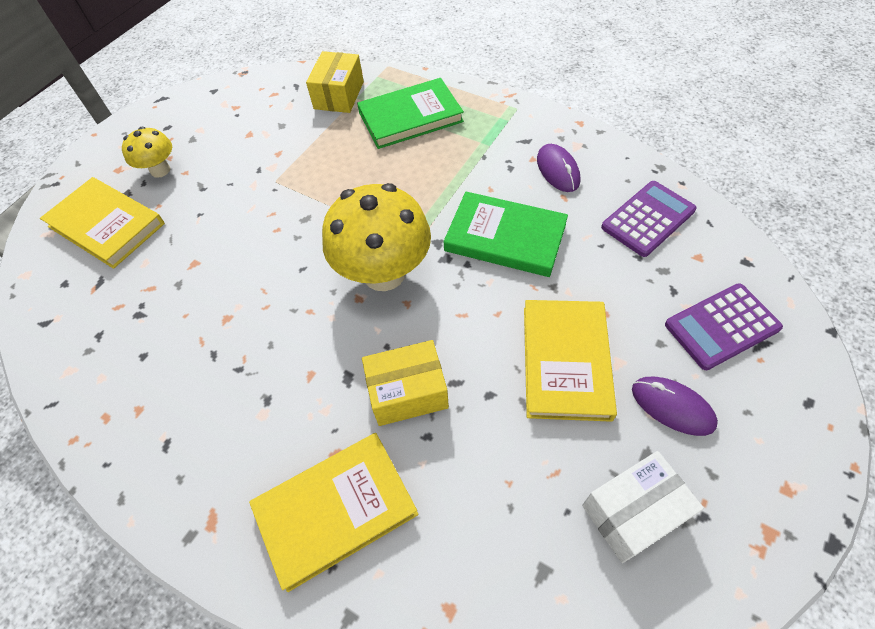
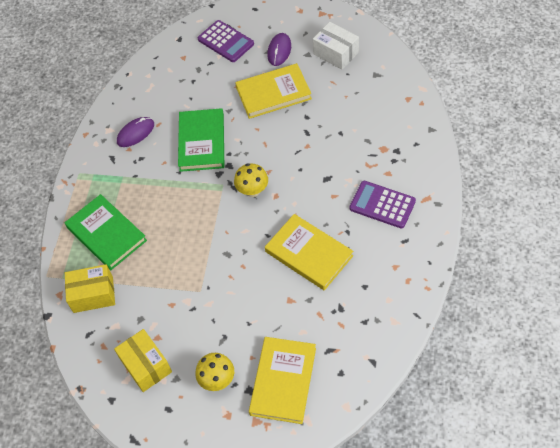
camera: 110 degrees left, 0 degrees up
(336, 510) = (393, 153): yellow book -> yellow book (309, 254)
(384, 273) = (252, 191): yellow mushroom -> yellow mushroom, size x0.53
(408, 392) = (322, 149): yellow box -> yellow box (146, 365)
(648, 219) = (162, 82): purple calculator -> purple calculator (382, 205)

